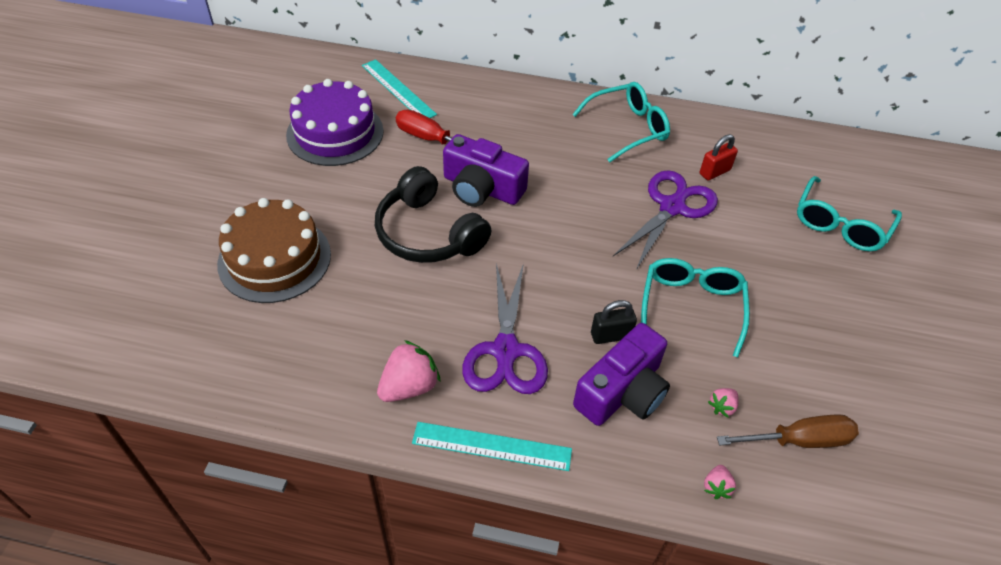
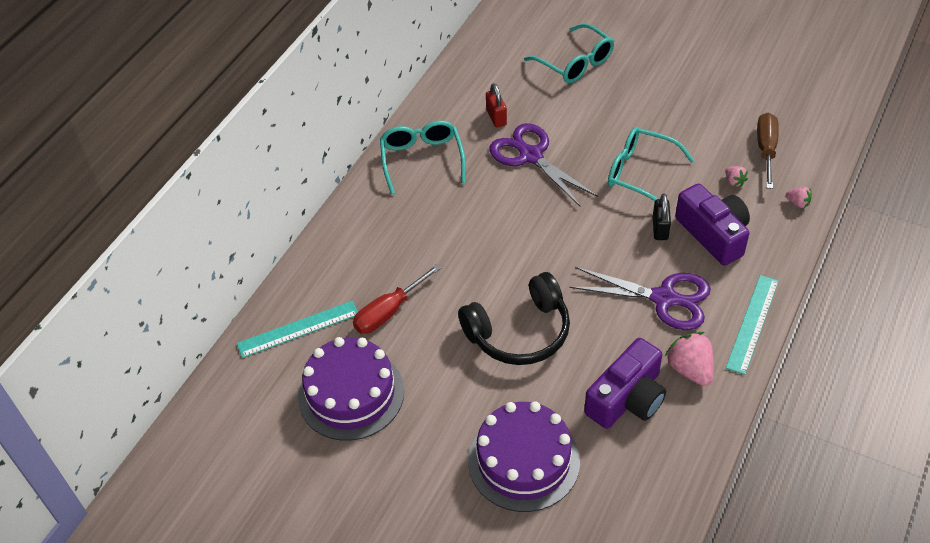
camera: 70 degrees left, 0 degrees up
(274, 259) = (524, 460): brown cake -> purple cake
(482, 188) = (471, 282): purple camera -> purple camera (627, 398)

